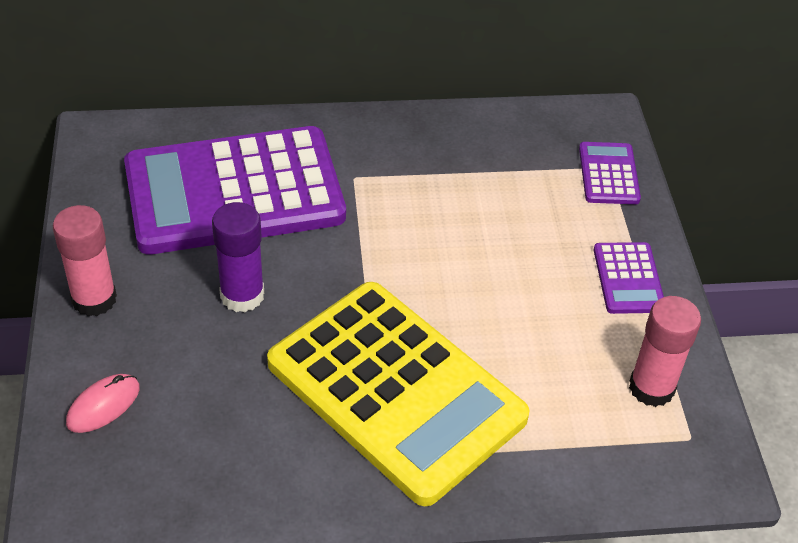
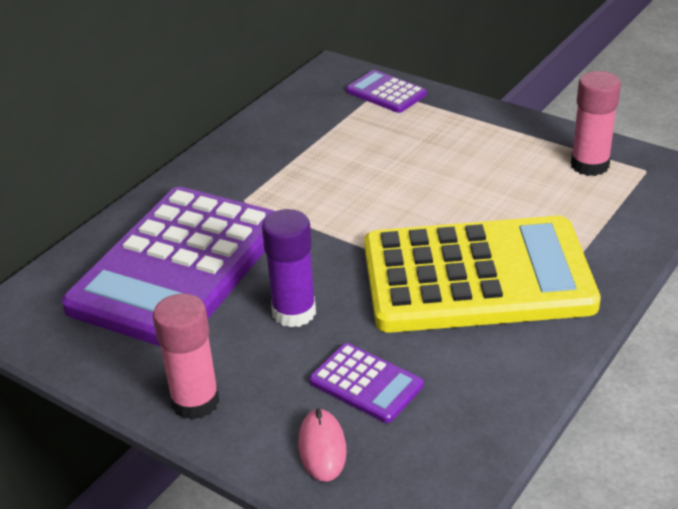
camera: 45 degrees left, 10 degrees down
(628, 279) = (487, 129): purple calculator -> purple calculator (366, 383)

